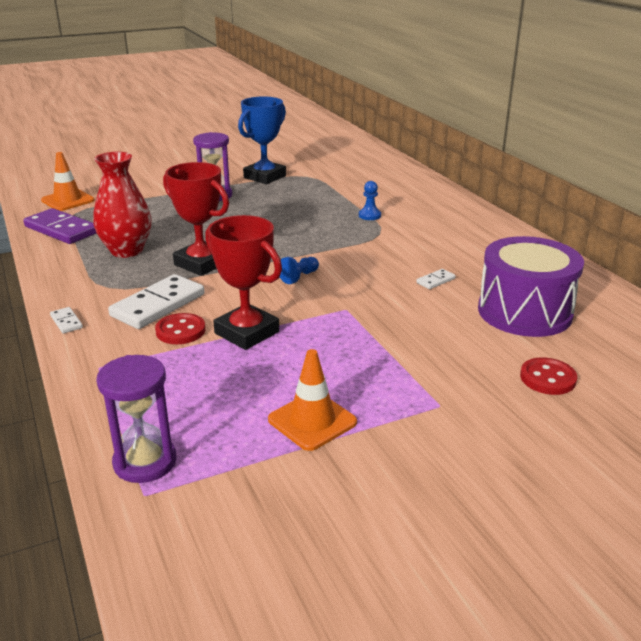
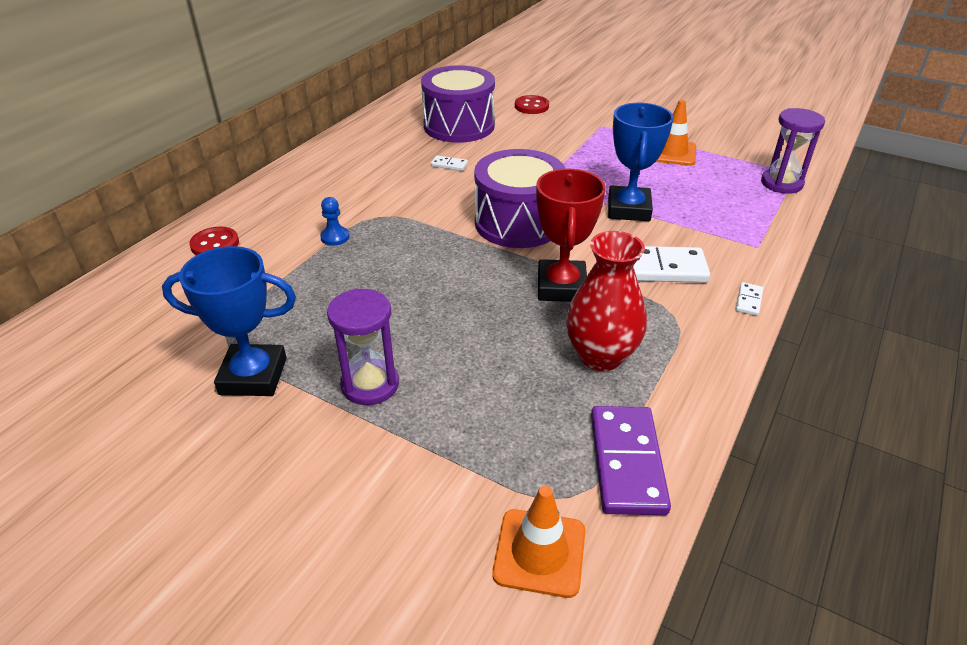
camera: 125 degrees left, 10 degrees up
(180, 331) = (670, 237): red button -> red button (215, 244)
(247, 332) = (628, 209): red trophy -> blue trophy
(299, 277) = (518, 223): blue pawn -> purple drum

